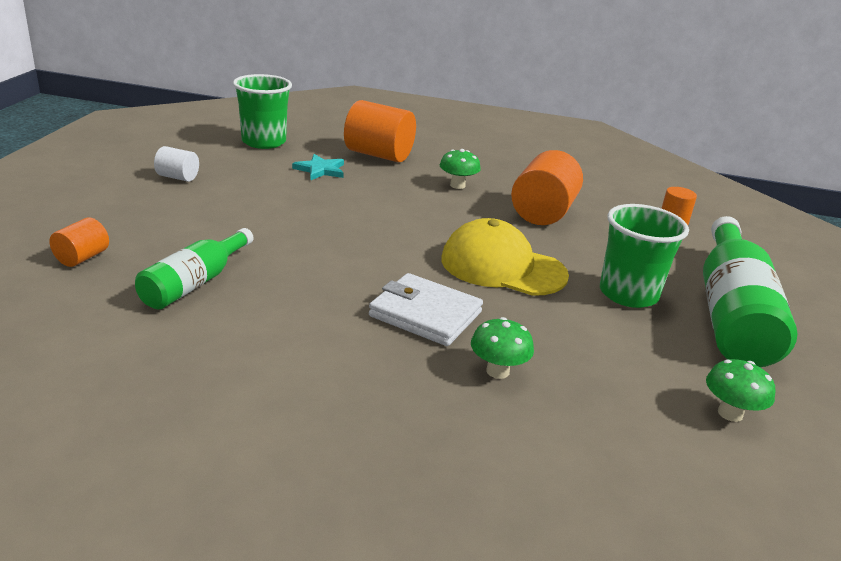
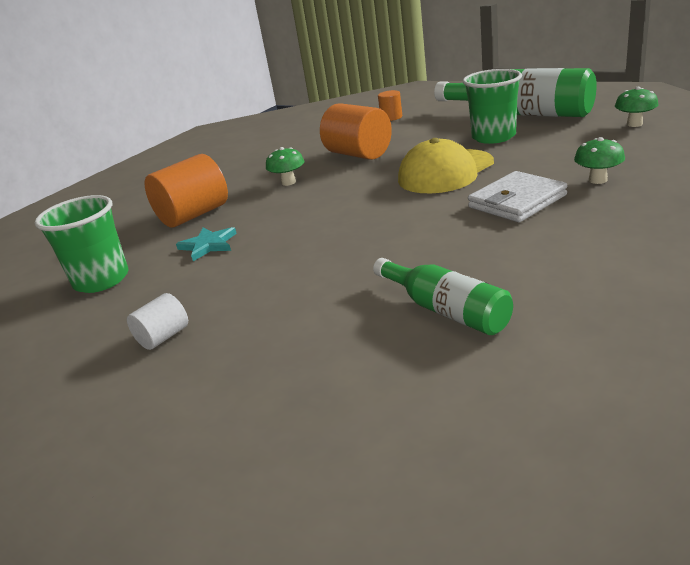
camera: 60 degrees left, 0 degrees up
(82, 258) = (364, 396): orange cylinder -> none

